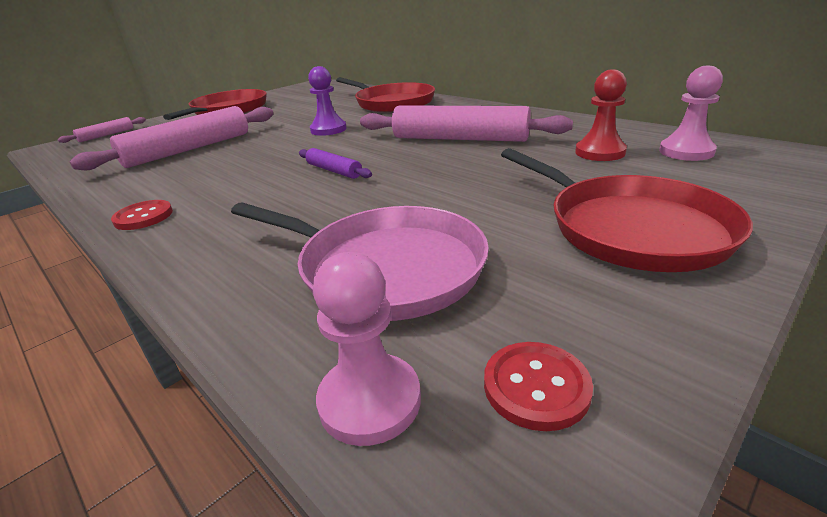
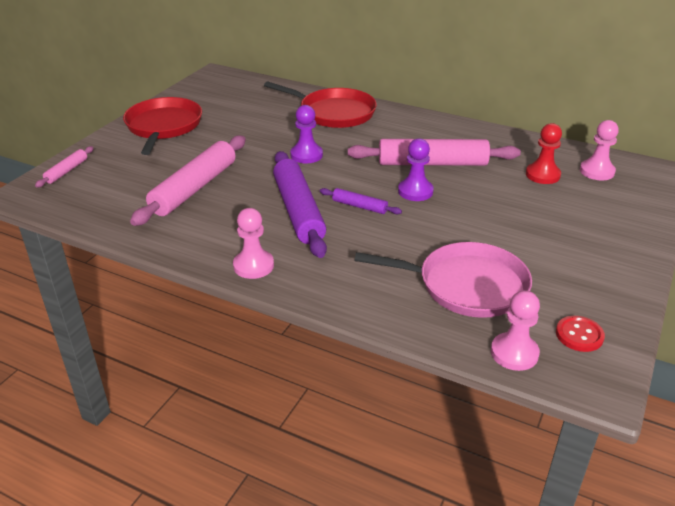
camera: 20 degrees left, 5 degrees up
(143, 217) = (253, 266): red button -> pink pawn
(261, 171) = (298, 211): none -> purple rolling pin
(415, 161) = (415, 191): none -> purple pawn
(629, 228) = (585, 241): red pan -> none

